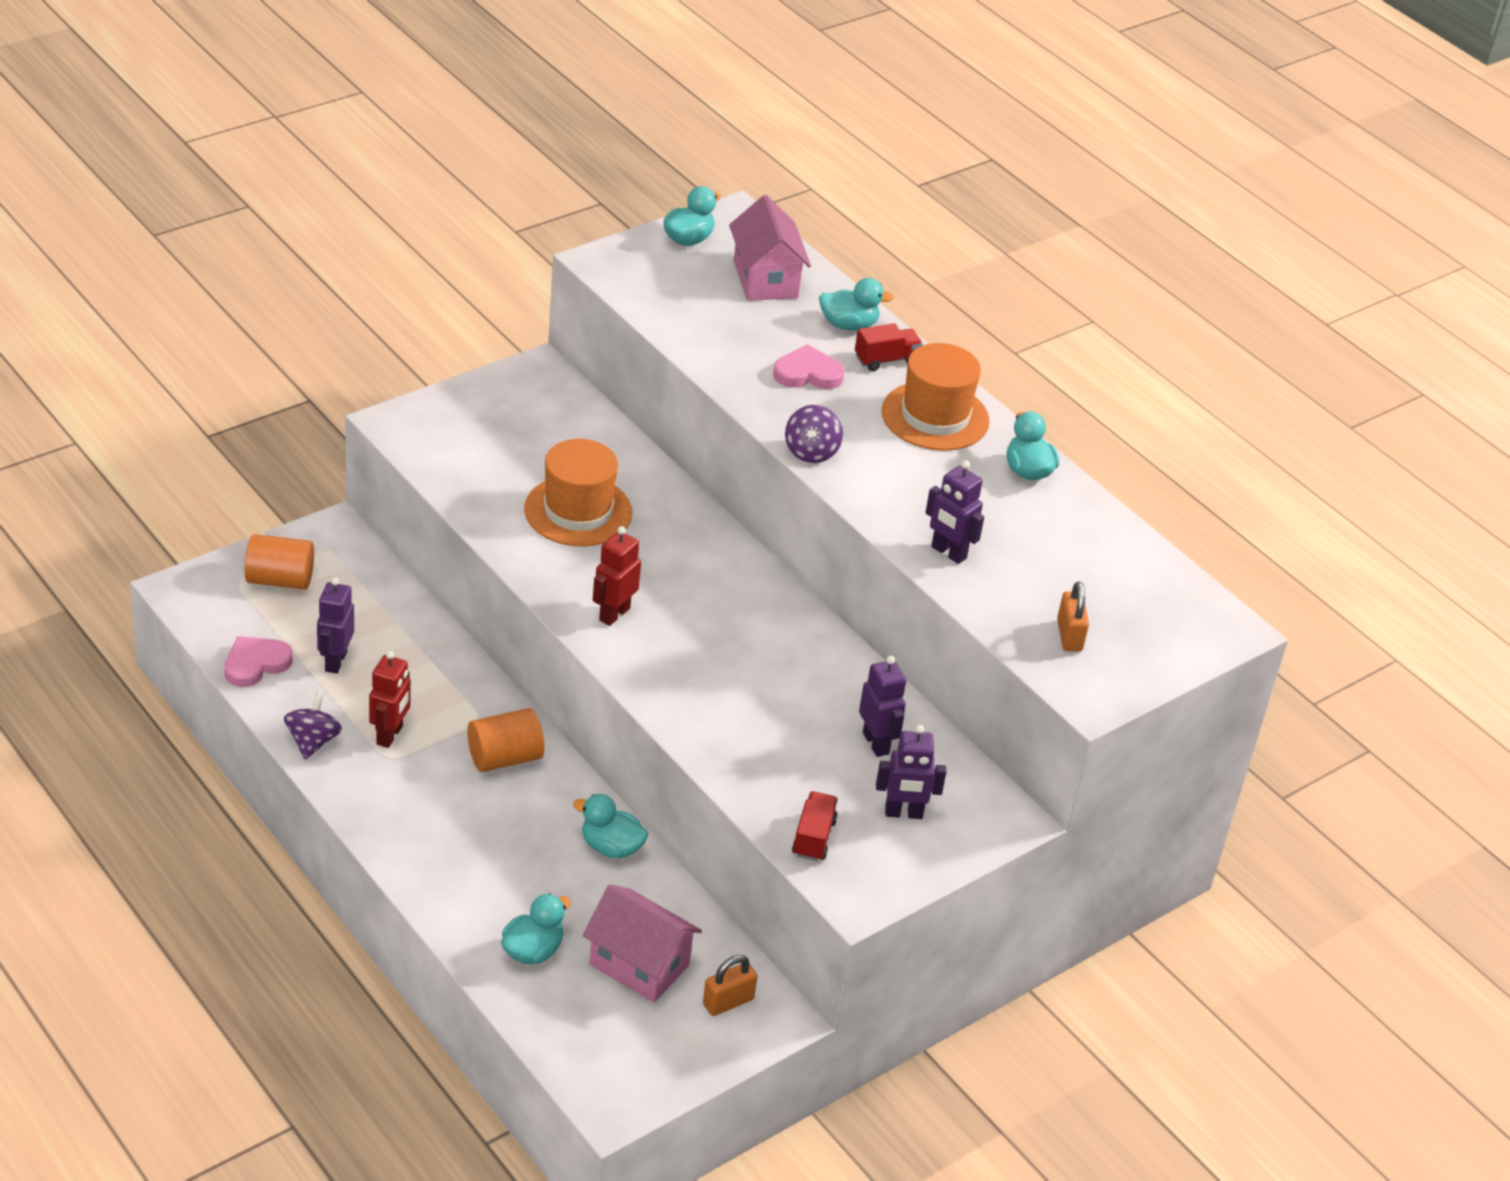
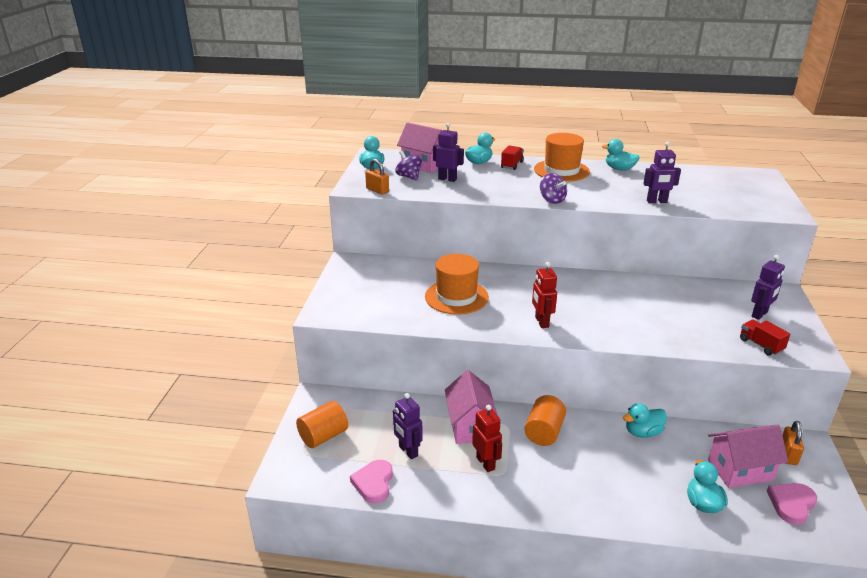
camera: 40 degrees left, 10 degrees down
(313, 741) = (459, 496): purple spinning top -> purple spinning top (409, 177)
(439, 688) = (470, 426): none -> pink house
(807, 373) = (498, 181): pink heart -> pink heart (791, 504)
(876, 743) = (703, 299): purple robot -> purple robot (447, 179)
(1069, 635) = (739, 201): orange padlock -> orange padlock (377, 190)

